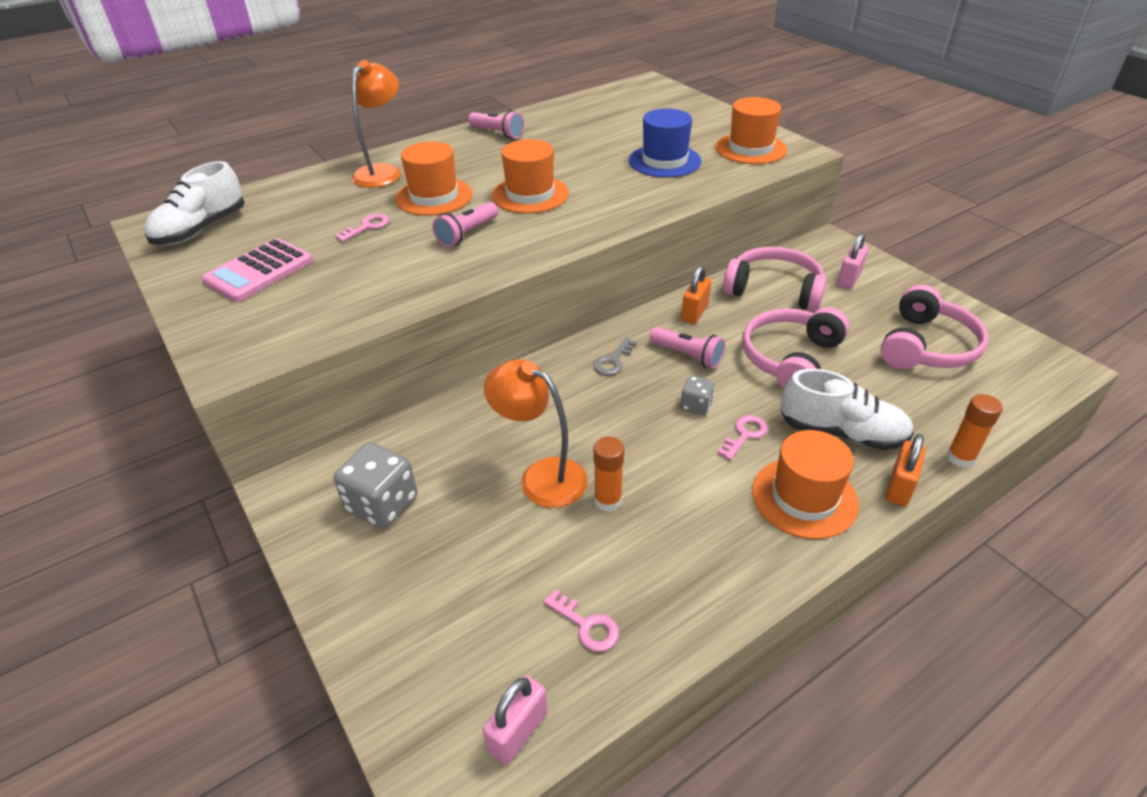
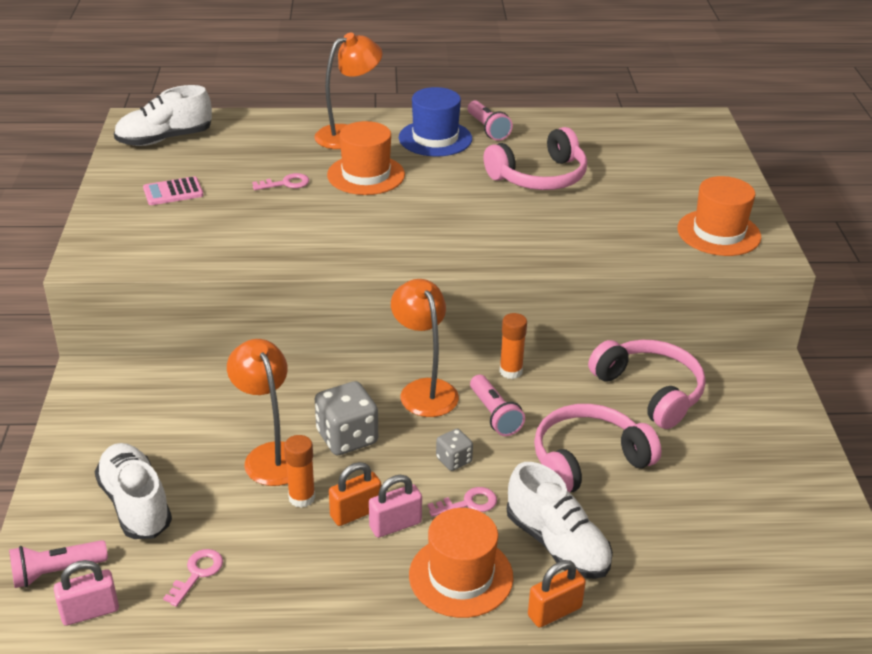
camera: 30 degrees right, 5 degrees down
(259, 271) = (173, 192): pink calculator -> pink calculator, size x0.66
(382, 504) = (141, 419): grey dice -> grey dice (347, 437)
(457, 591) = (135, 504): none -> white shoe
(467, 234) = (356, 221): pink flashlight -> pink flashlight (56, 572)
(530, 195) = (449, 203): orange hat -> none
(586, 625) = (197, 573): pink key -> pink key turned 135 degrees counterclockwise
(613, 361) = (424, 390): grey key -> orange lamp
(664, 161) = (613, 215): blue hat -> blue hat (435, 138)
(694, 313) = (545, 379): orange padlock -> orange padlock (355, 512)
(849, 279) = (743, 414): pink padlock -> pink padlock (395, 525)
(926, 346) = (741, 512): pink headphones -> pink headphones (539, 177)
(960, 458) = (643, 619): orange glue stick -> orange glue stick (511, 371)

